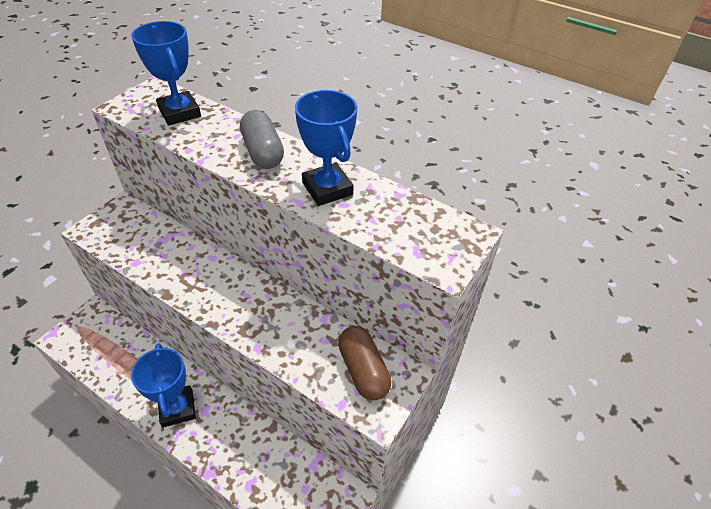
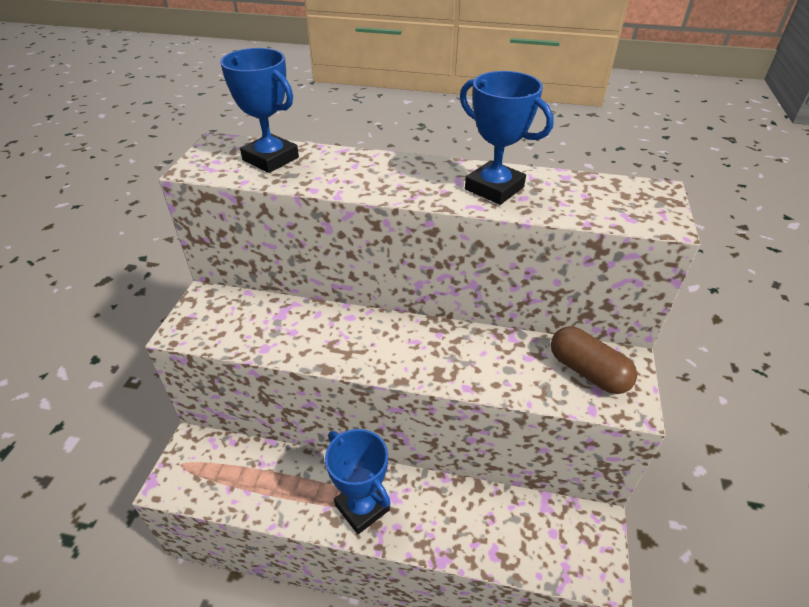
camera: 20 degrees left, 5 degrees down
(263, 152) = (397, 173): grey capsule -> none

